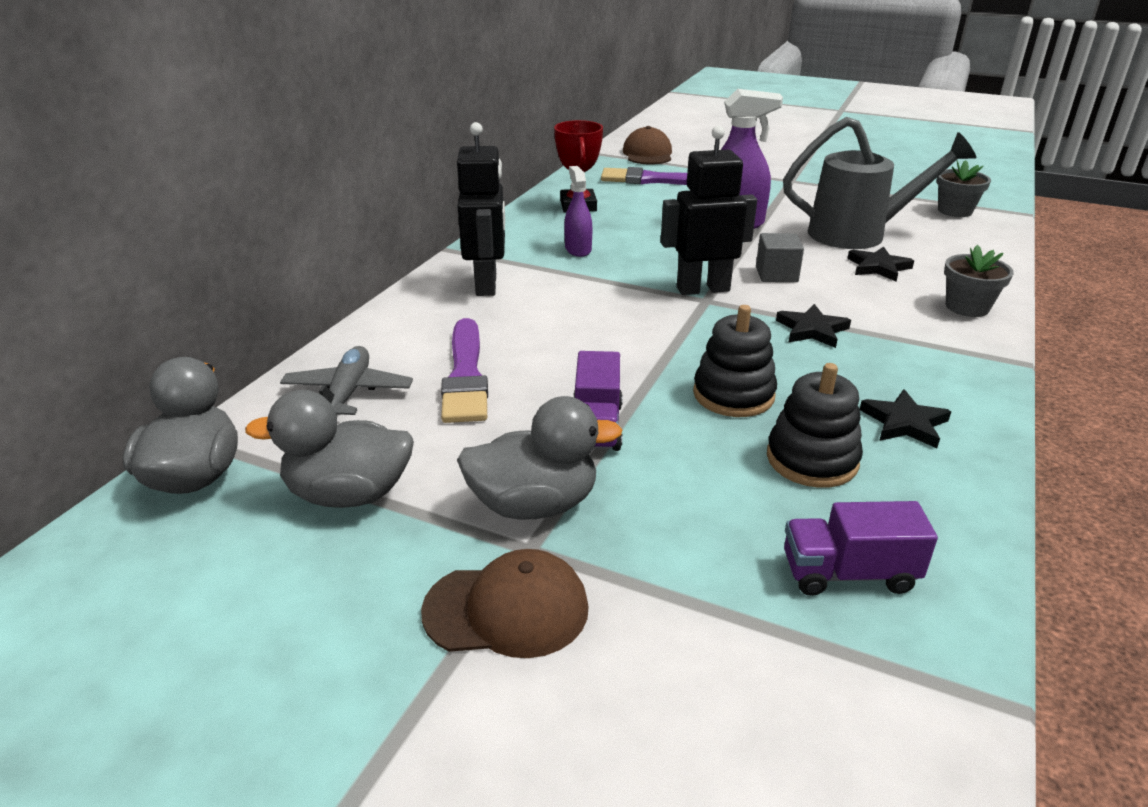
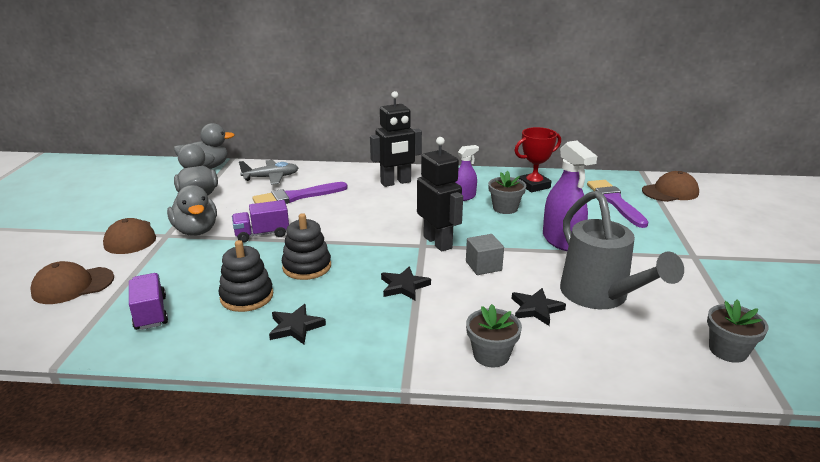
camera: 70 degrees right, 5 degrees down
(630, 233) = (505, 208): none -> grey flower pot
(710, 706) = (73, 285): none -> brown cap

